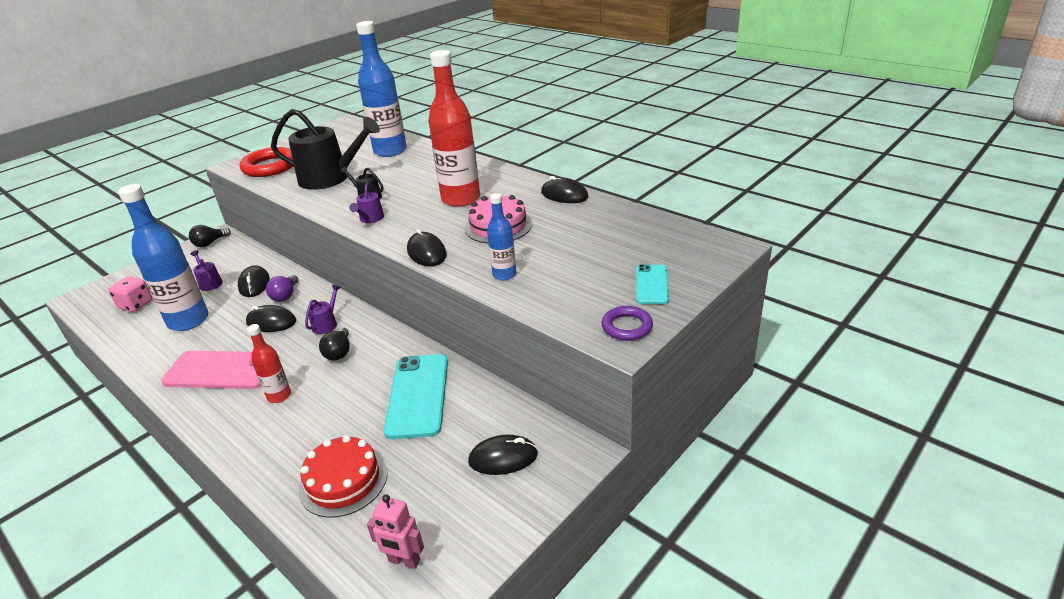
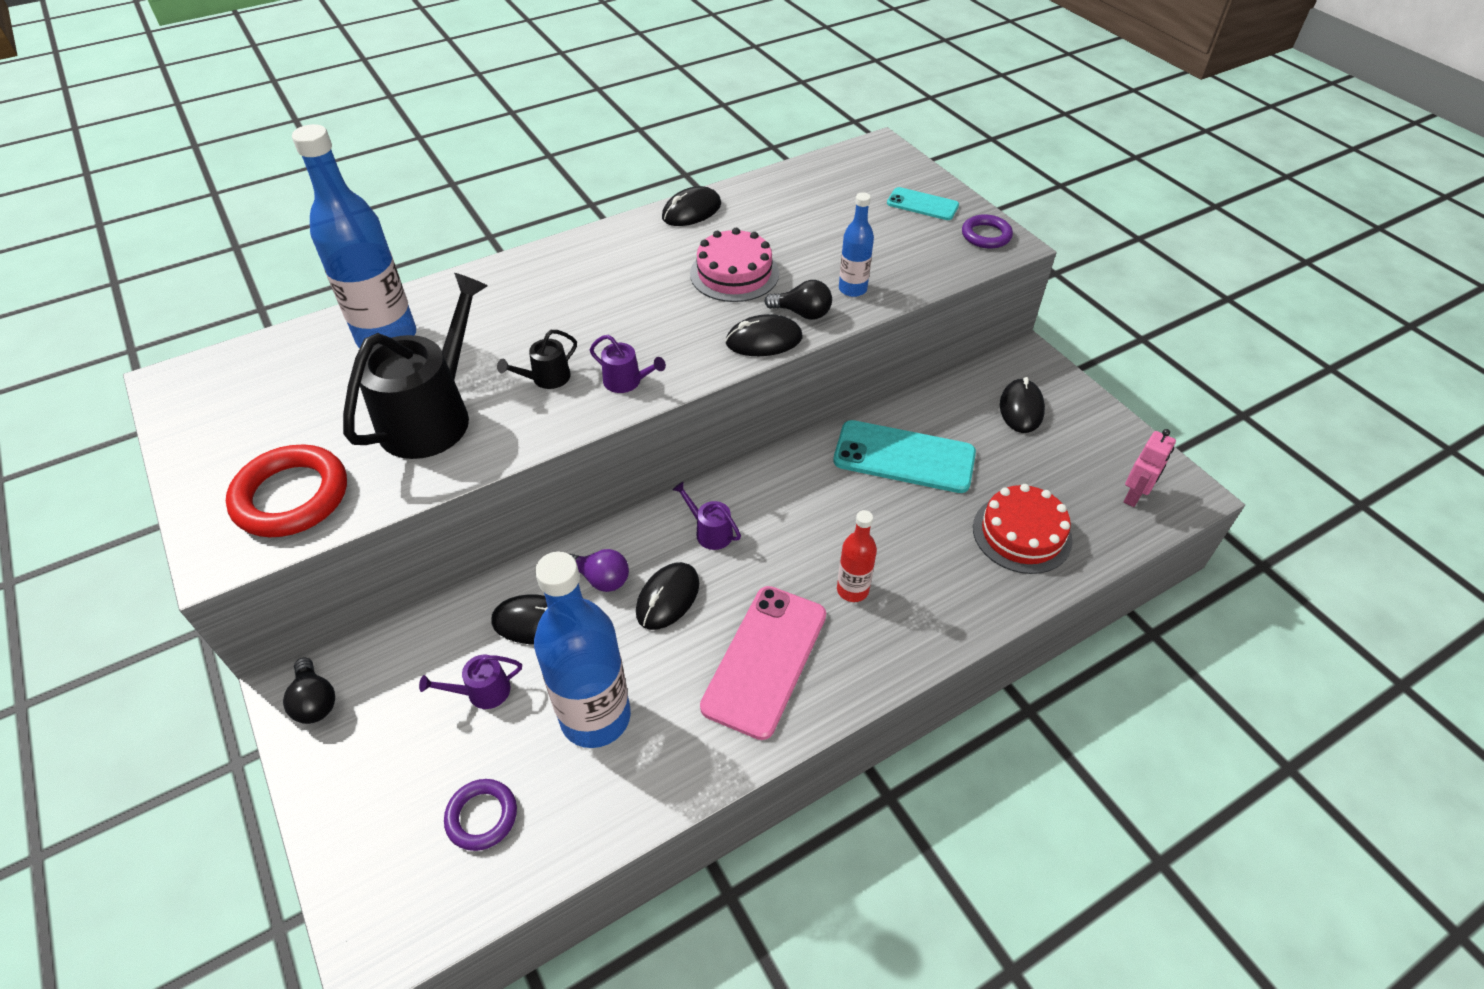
camera: 75 degrees left, 15 degrees up
(136, 305) = (482, 816): pink dice -> purple ring
(339, 352) = (786, 522): black light bulb -> black light bulb (802, 313)
(461, 199) = (633, 291): red bottle -> none

